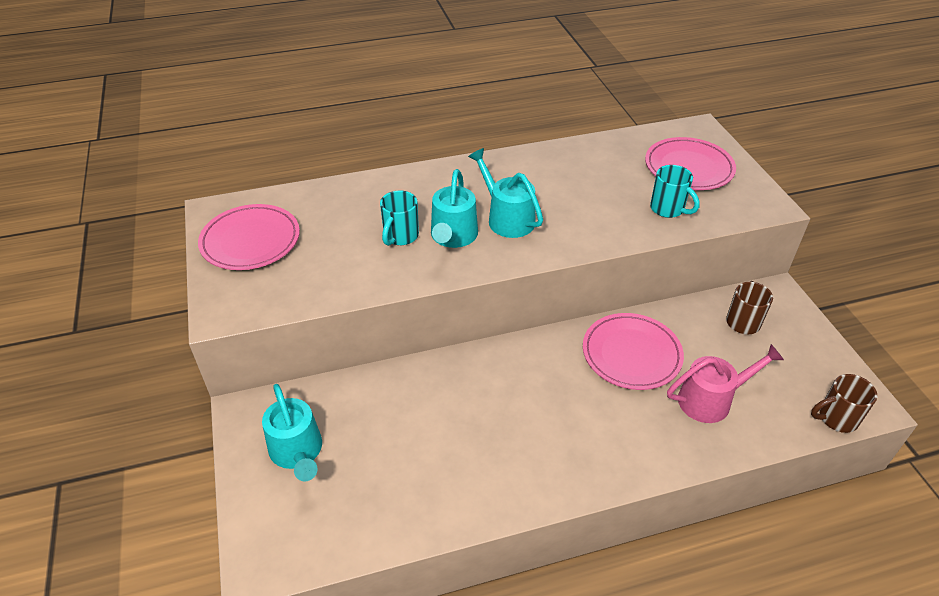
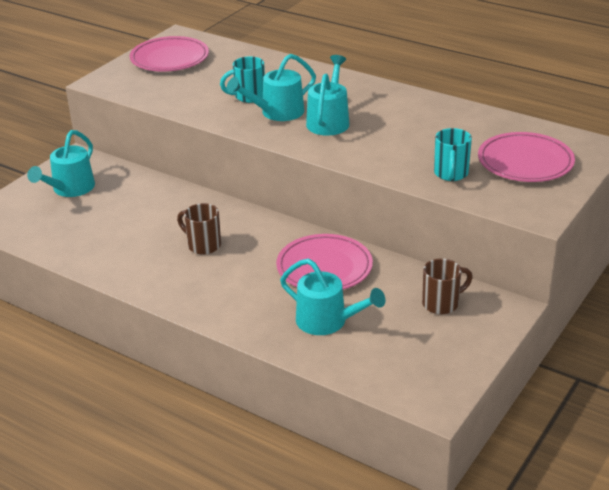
camera: 50 degrees right, 10 degrees down
(711, 399) = (328, 322): pink watering can -> turquoise watering can
(836, 418) = (393, 390): brown mug -> brown mug (203, 245)

